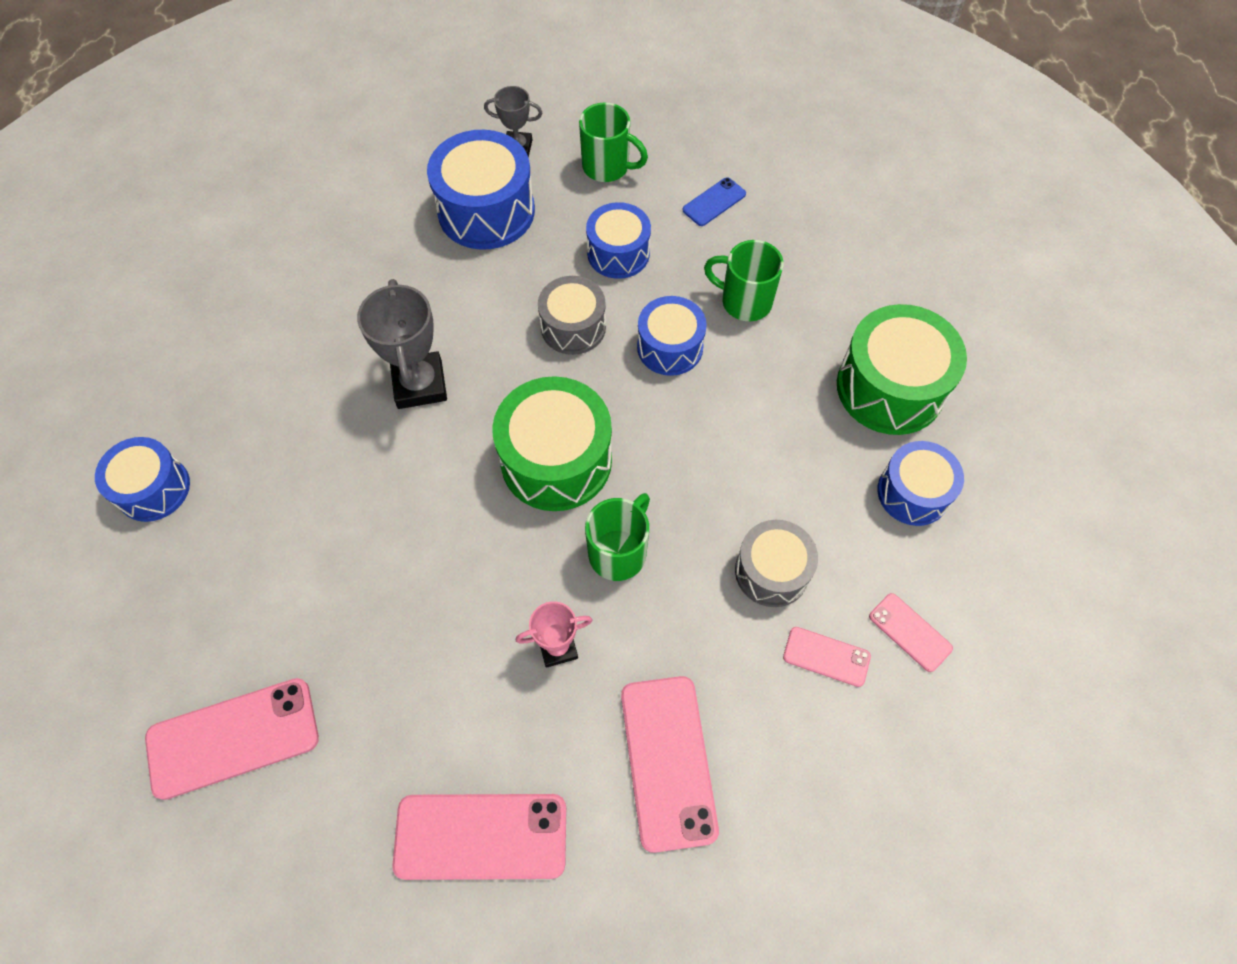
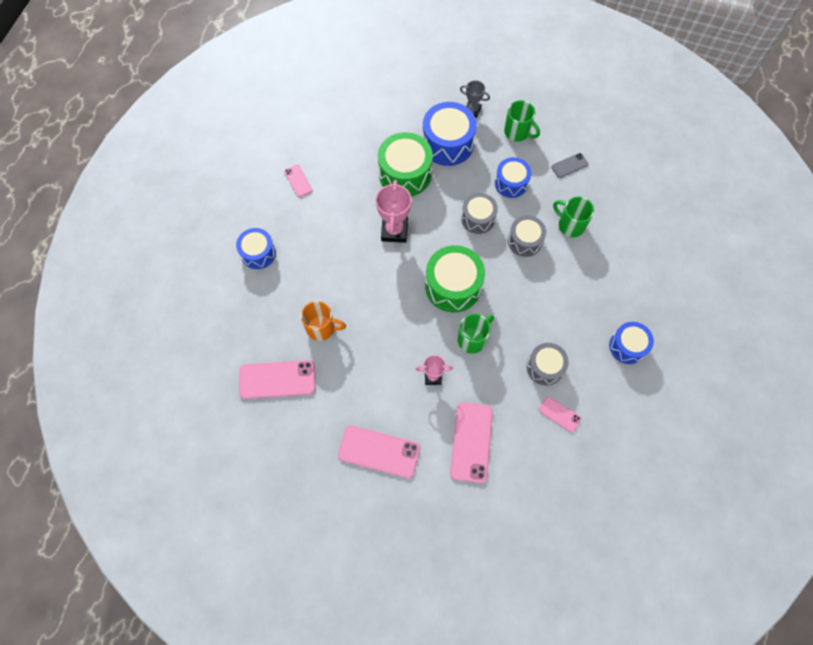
camera: 15 degrees right, 5 degrees up
(310, 606) = (322, 328): none -> orange mug
(420, 384) = (394, 231): grey trophy -> pink trophy
(670, 347) = (524, 241): blue drum -> grey drum
(714, 202) = (569, 165): blue phone -> grey phone
(890, 387) = (633, 289): green drum -> green drum (405, 174)
(910, 632) = (604, 413): pink phone -> pink phone (298, 181)

